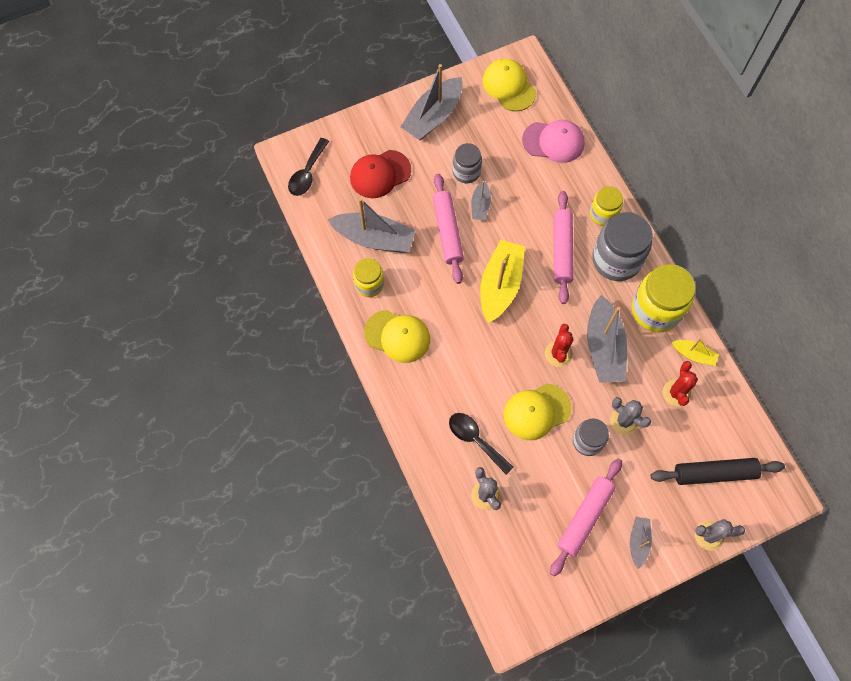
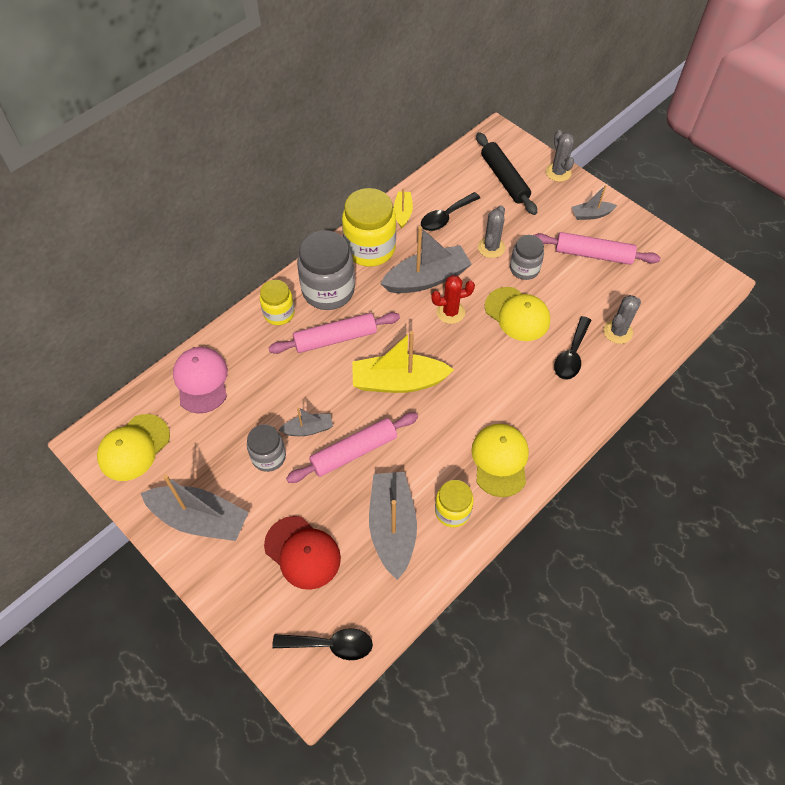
camera: 110 degrees left, 10 degrees down
(676, 393) = (445, 217): red cactus -> black spoon

